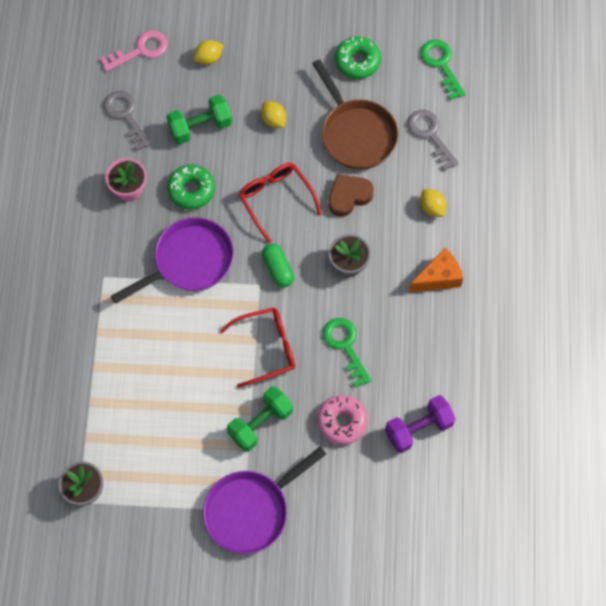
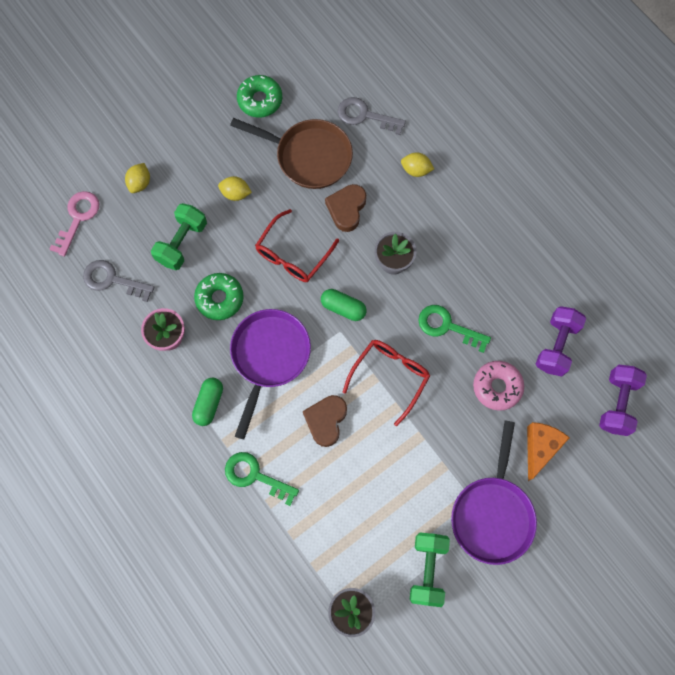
camera: 40 degrees left, 5 degrees up
(115, 260) = (209, 403): none -> green capsule
(189, 341) = (326, 420): none -> brown heart
(260, 423) = (438, 440): green dumbbell -> green dumbbell (427, 569)
(275, 199) = (292, 254): red glasses -> red glasses turned 75 degrees counterclockwise
(426, 511) = (617, 403): none -> purple dumbbell
(438, 278) = (468, 219): orange cheese -> orange cheese (540, 448)
(441, 64) = (325, 56): green key -> green key (255, 476)

